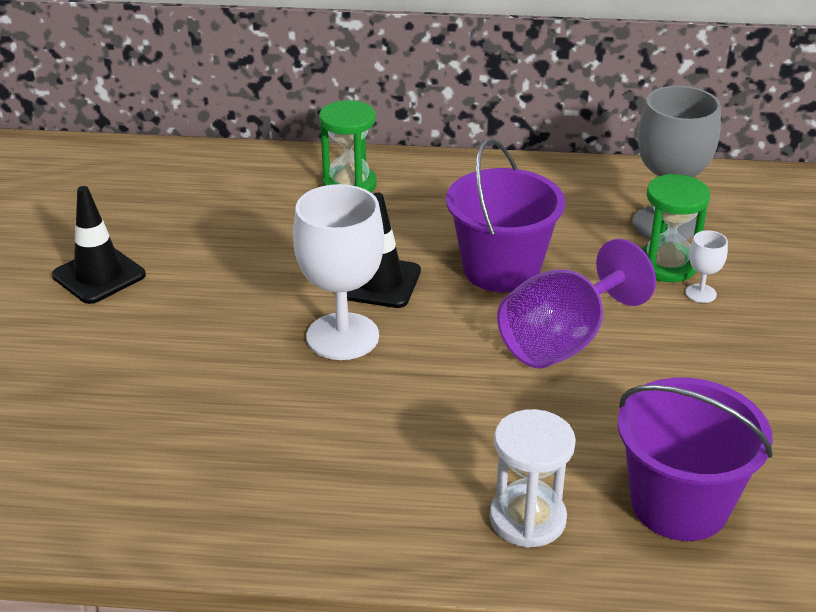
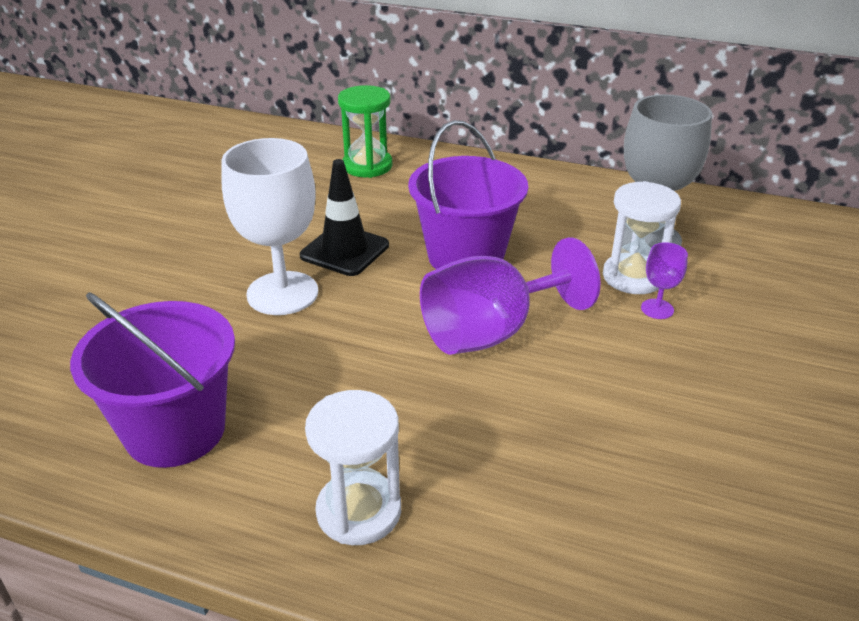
camera: 15 degrees right, 0 degrees up
(99, 275) = (109, 209): black traffic cone -> none
(666, 265) = (633, 277): green hourglass -> white hourglass
(679, 504) = (533, 530): purple bucket -> purple bucket (175, 430)
(700, 293) = (657, 309): white goblet -> purple goblet

